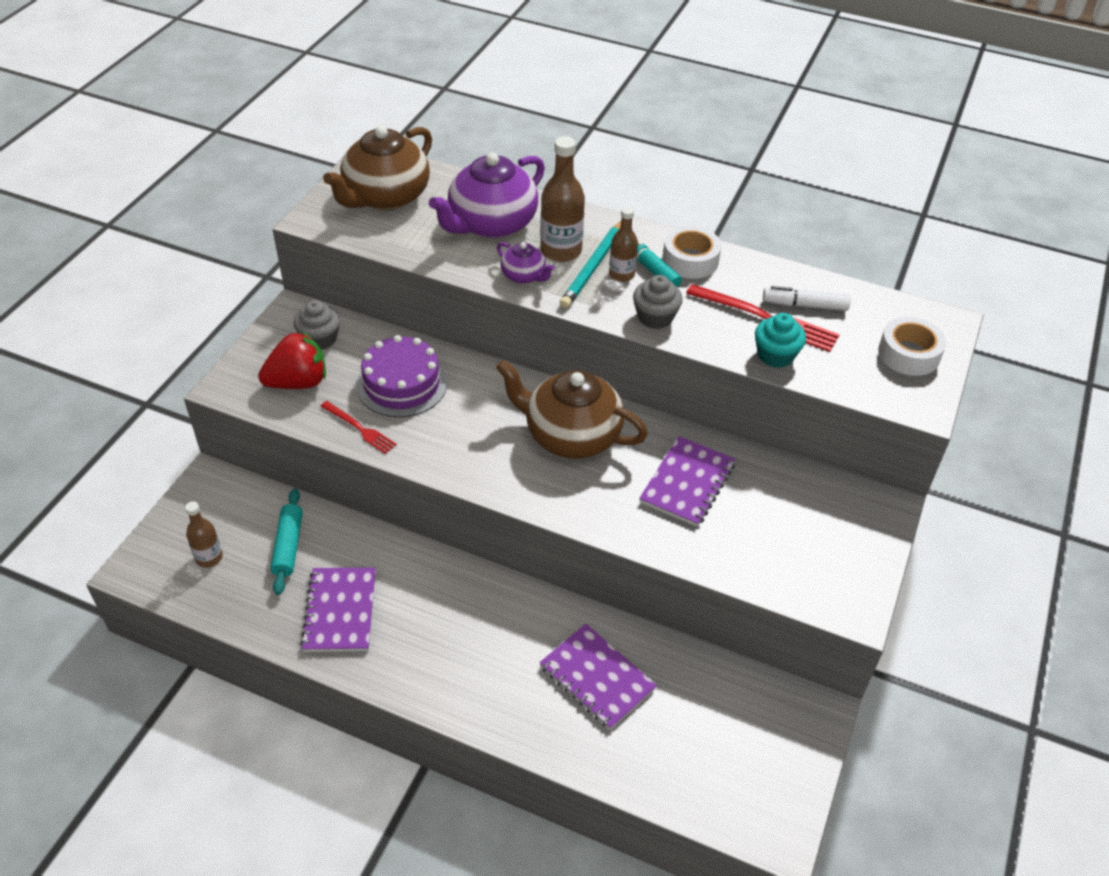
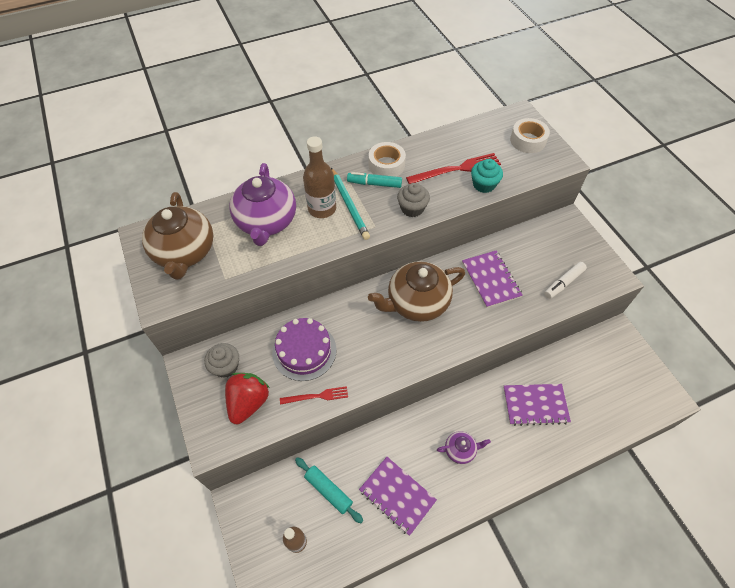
camera: 45 degrees left, 10 degrees up
(524, 276) = (323, 238): purple teapot -> purple teapot (460, 450)
(621, 274) = (367, 198): brown bottle -> none
(804, 305) = (461, 149): white marker -> white marker (563, 283)

